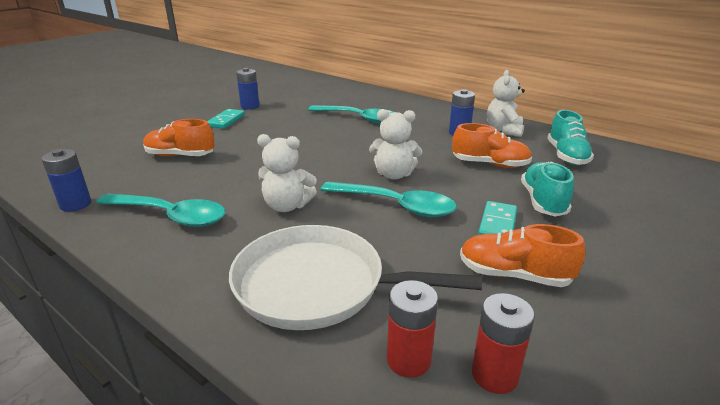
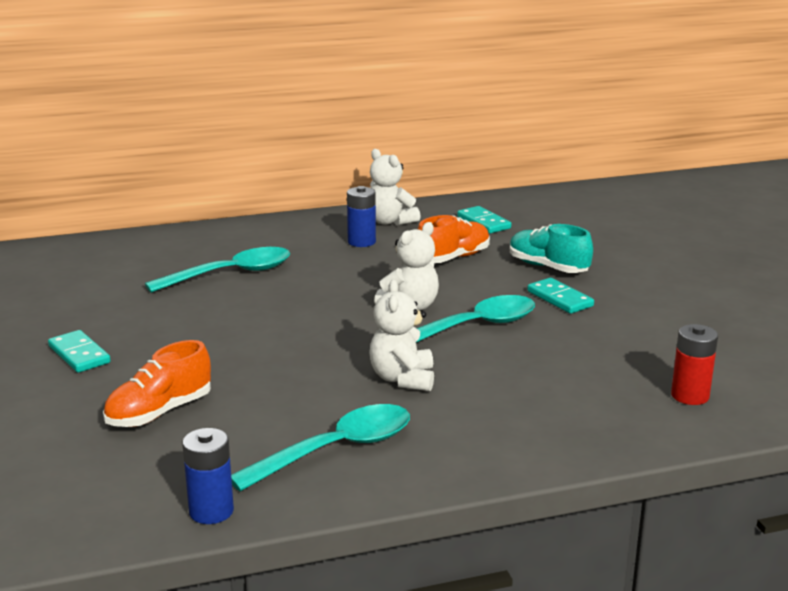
camera: 55 degrees left, 5 degrees down
(250, 106) = (50, 325): blue battery -> none
(287, 206) = (403, 379): white teddy bear -> white teddy bear turned 135 degrees clockwise
(317, 285) = (564, 403): white pan -> none
(494, 375) = (729, 372): red battery -> none
(514, 275) = (634, 322): orange shoe -> none
(566, 156) = (484, 222): turquoise shoe -> turquoise domino

